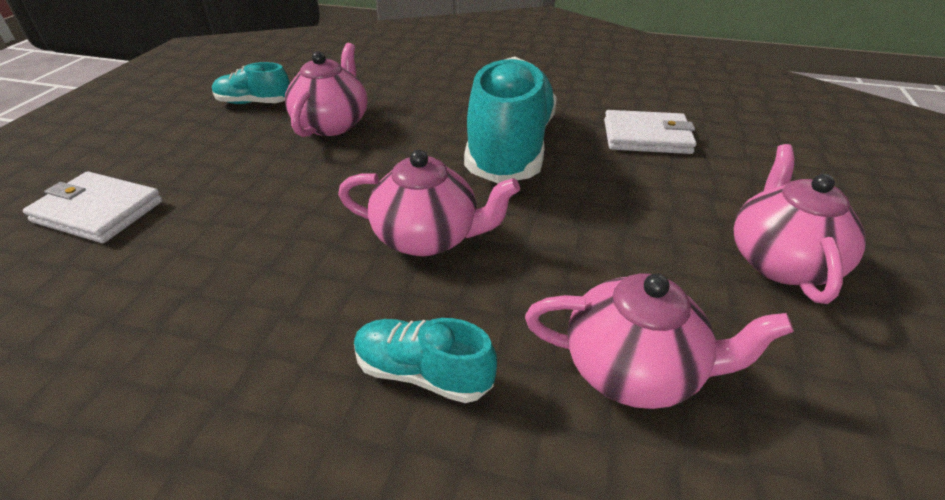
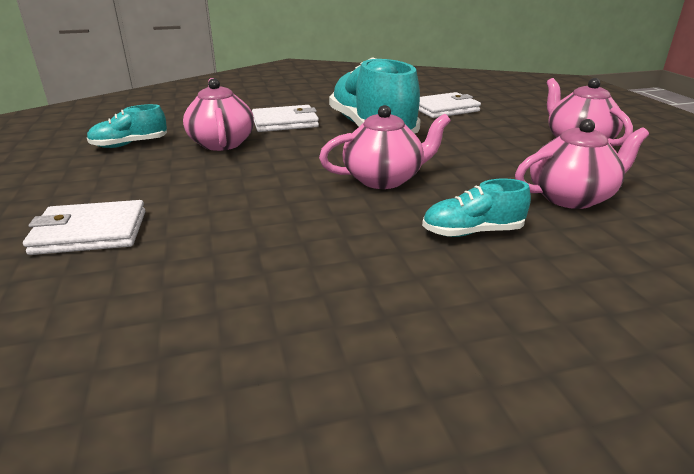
camera: 30 degrees left, 10 degrees down
(428, 110) = (285, 122): none -> white wallet

